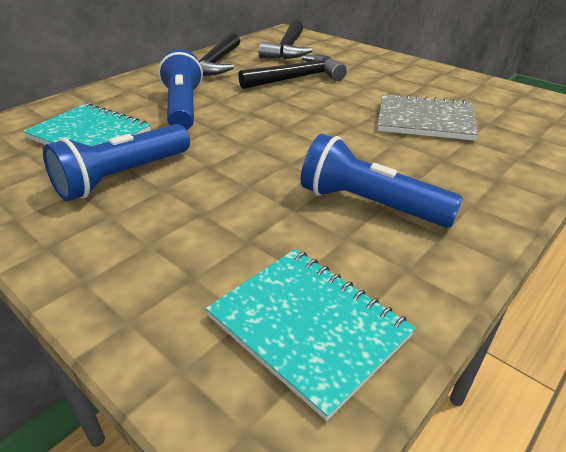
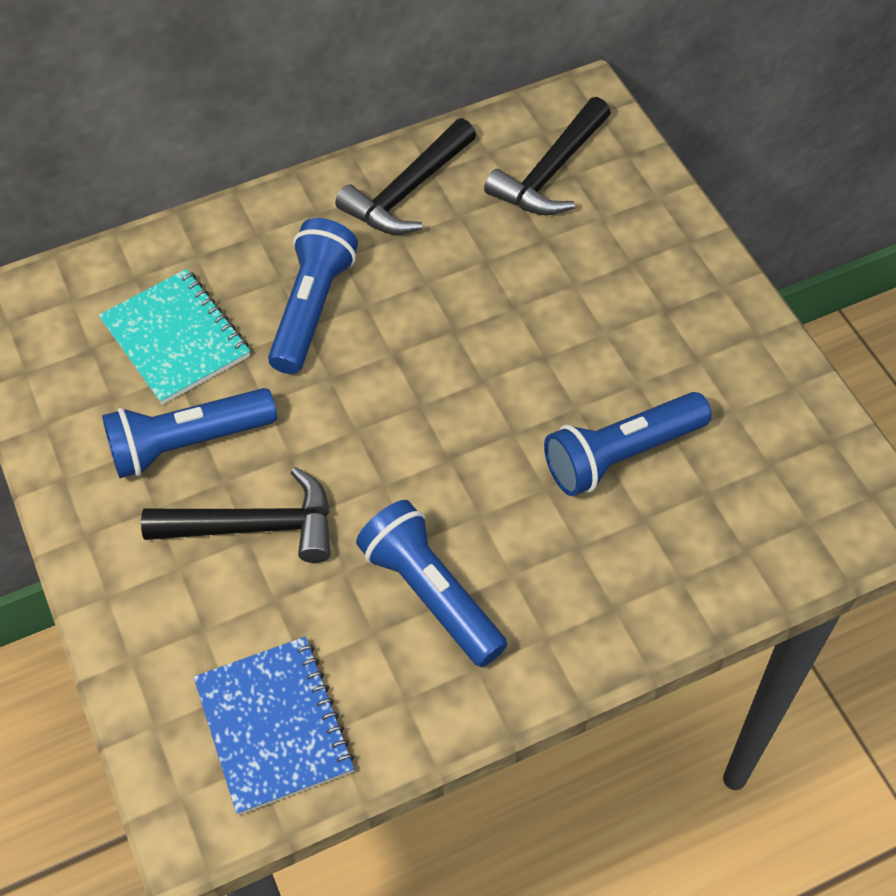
camera: 25 degrees right, 20 degrees up
(297, 78) = (512, 277): black hammer -> black hammer (255, 527)
(308, 326) = (274, 726): turquoise notebook -> blue notebook
(425, 120) = (621, 455): grey notebook -> blue flashlight

